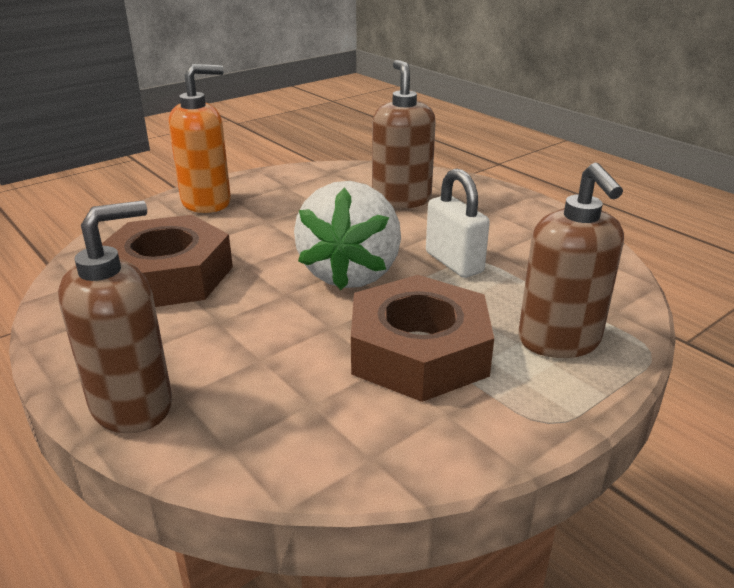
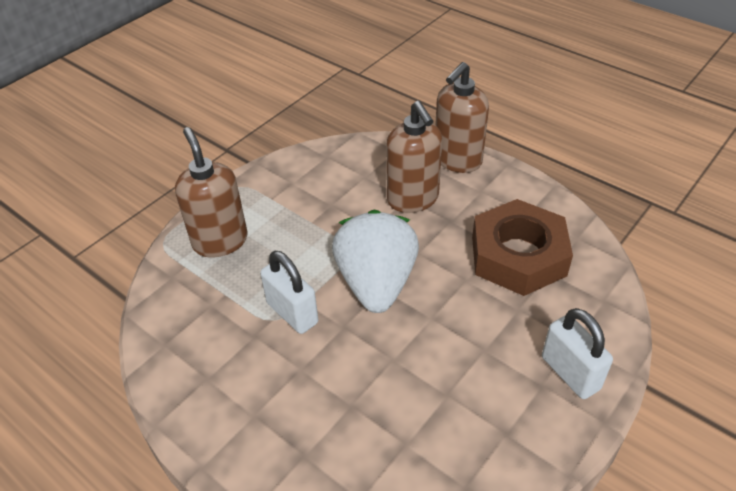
camera: 170 degrees right, 15 degrees up
(207, 202) = (570, 373): orange soap dispenser -> white padlock
(401, 200) = (357, 421): brown soap dispenser -> brown soap dispenser (413, 199)
(419, 351) = (311, 218): brown nut -> none

